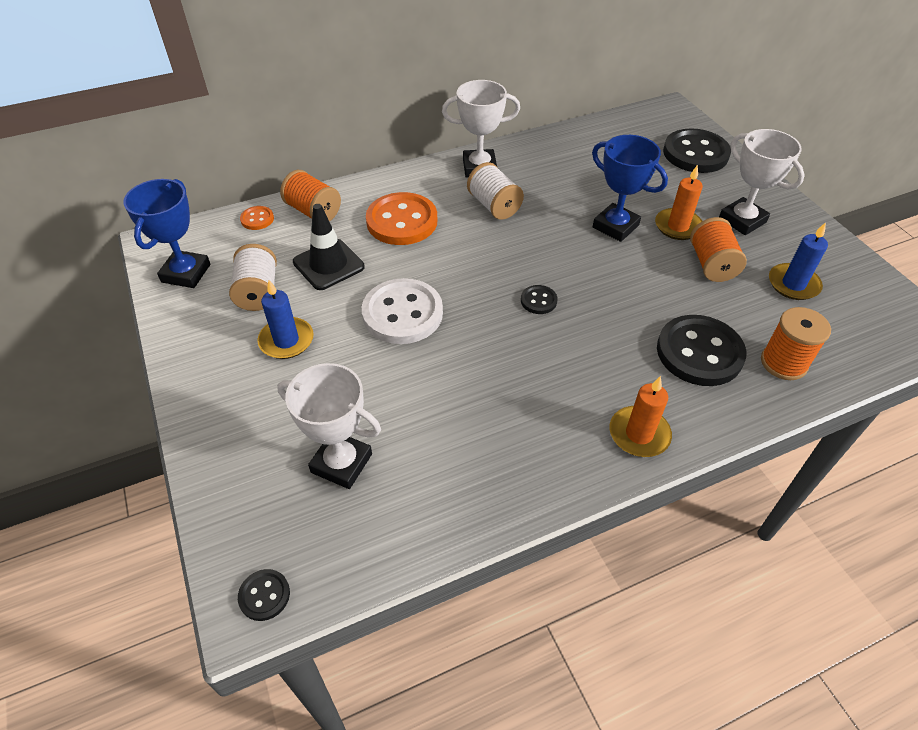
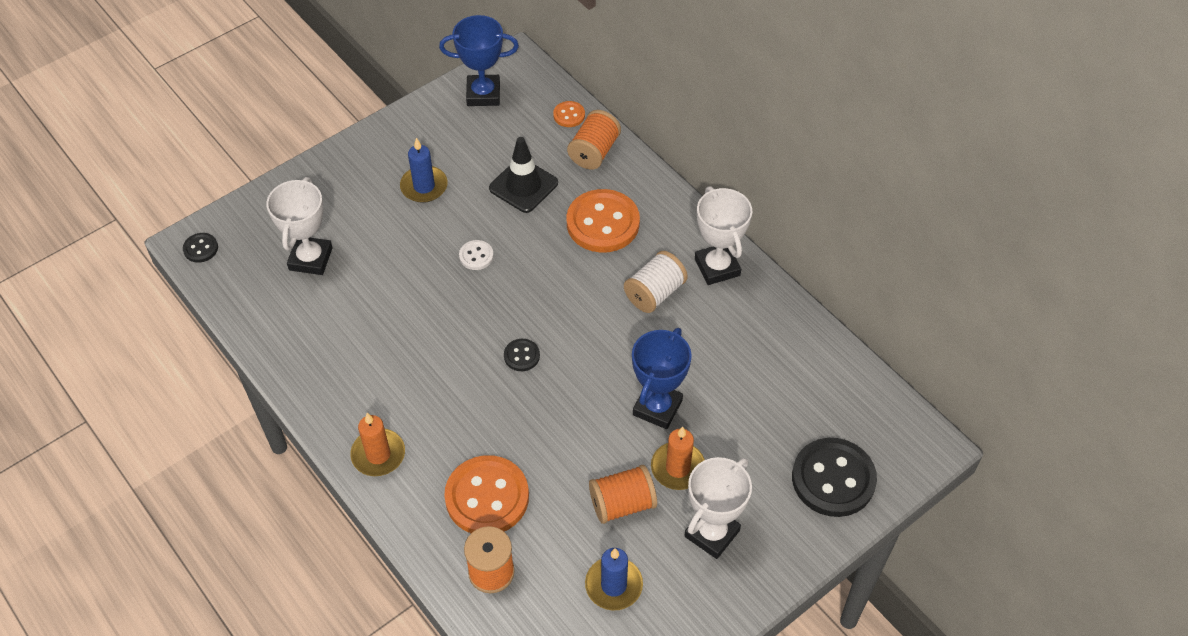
camera: 75 degrees right, 5 degrees up
(258, 292) = (474, 149): white spool -> none
(402, 313) = (476, 256): white button -> white button, size x0.46
(699, 352) = (487, 497): black button -> orange button

